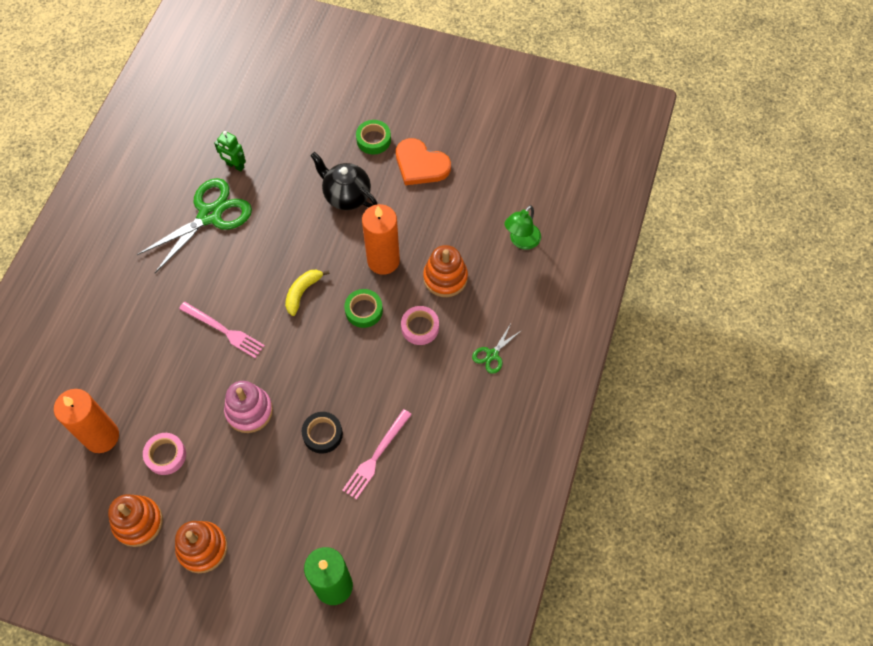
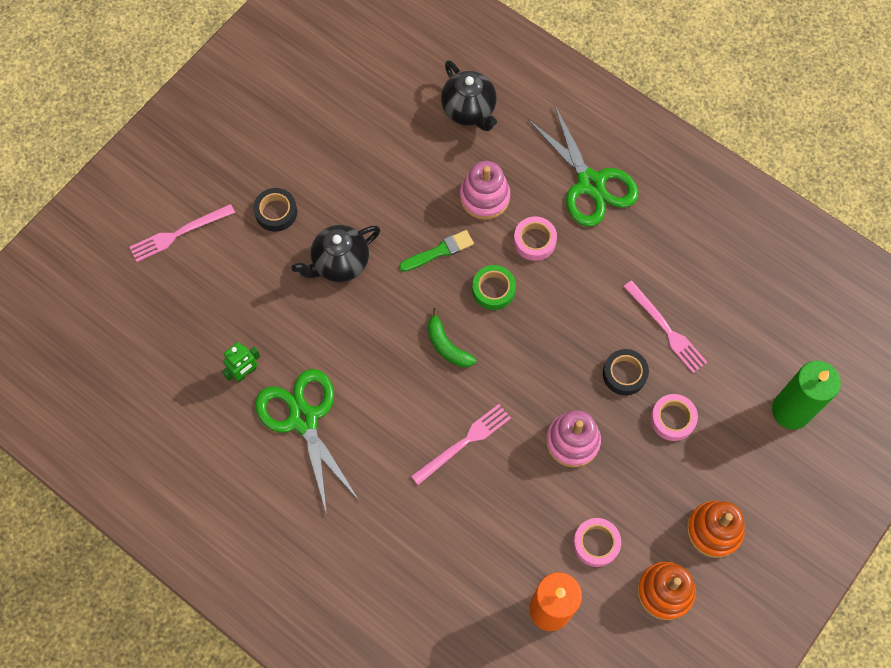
camera: 70 degrees left, 5 degrees up
(294, 485) = (672, 419): none -> pink tape
(302, 292) = (447, 346): yellow banana -> green banana
(332, 86) = (179, 233): none -> pink fork
(373, 140) = (276, 212): green tape -> black tape
(383, 260) = (439, 251): orange candle -> green brush
(420, 165) = (331, 175): orange heart -> none
(445, 278) = (484, 197): orange stacking toy -> pink stacking toy
(492, 354) = (590, 183): green scissors -> green scissors, size x2.15
(521, 241) = (469, 110): green lamp -> black teapot

